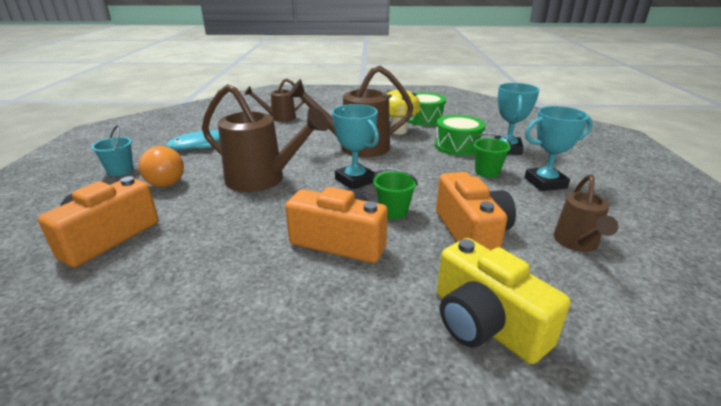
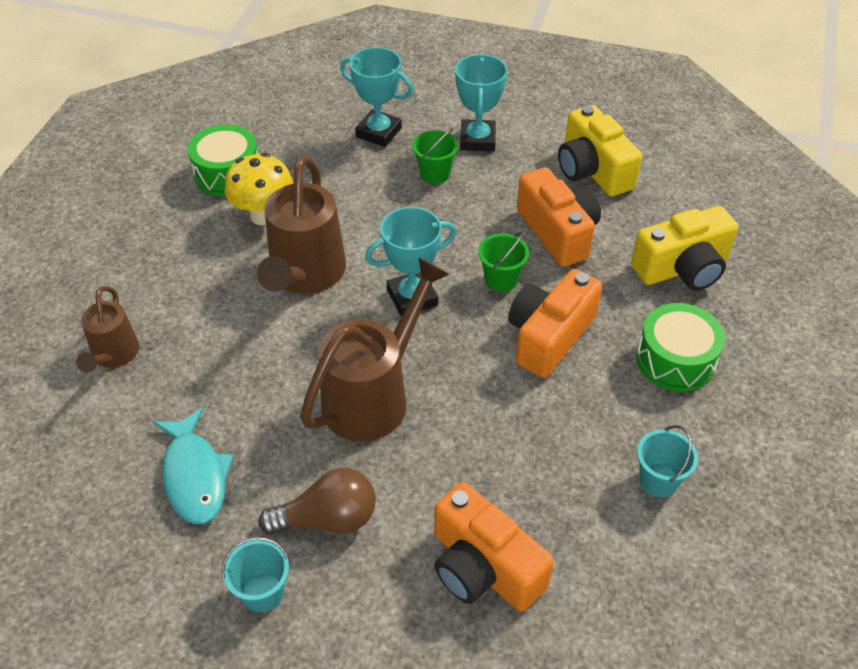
camera: 75 degrees left, 20 degrees up
(165, 180) = (327, 519): orange light bulb -> brown light bulb
(170, 328) = (658, 480): none -> turquoise bucket
(458, 146) = (349, 172): green drum -> green drum (675, 360)
(471, 232) = (558, 232): orange camera -> orange camera turned 60 degrees clockwise
(577, 243) = (592, 170): brown watering can -> yellow camera

